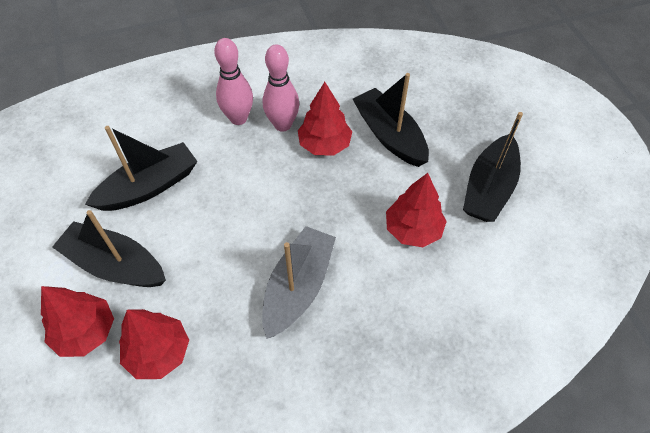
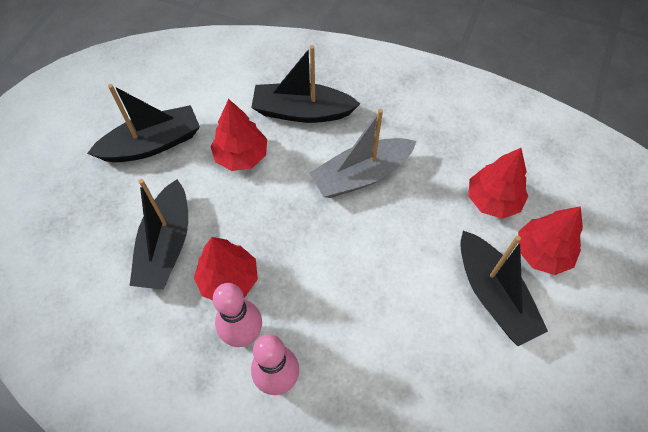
camera: 140 degrees left, 5 degrees up
(149, 187) = (421, 358): black boat -> black boat (302, 112)

